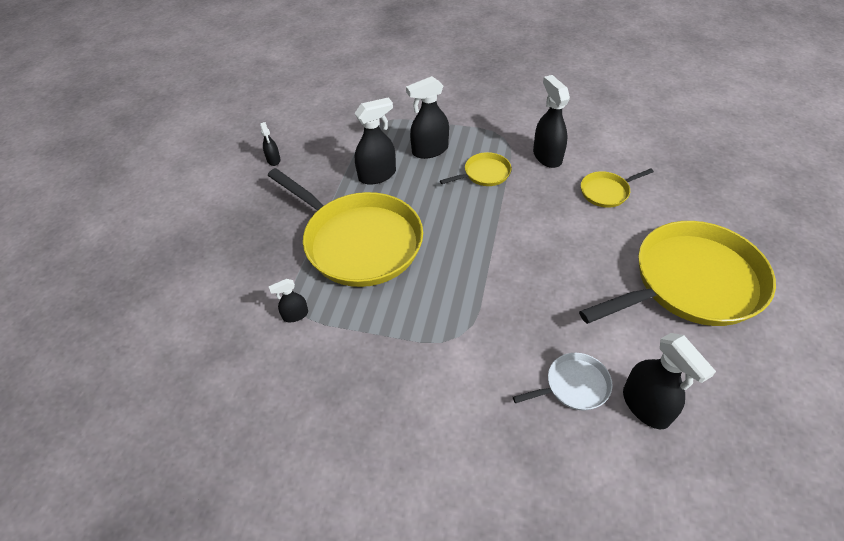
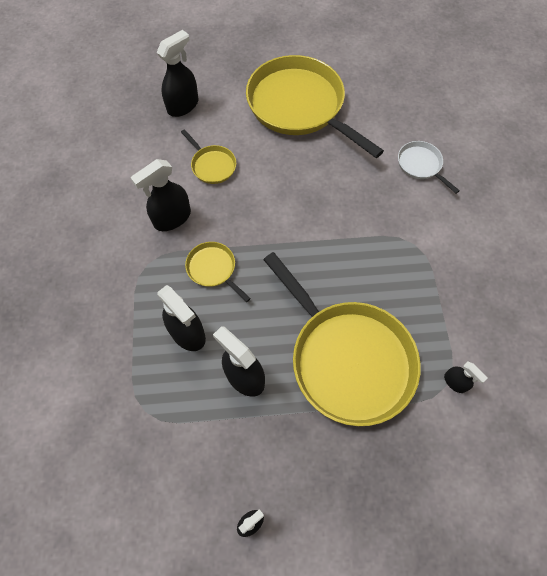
camera: 110 degrees left, 15 degrees up
(359, 242) = (348, 359): yellow pan -> yellow pan turned 120 degrees clockwise
(646, 406) = (416, 126): black spray bottle -> black spray bottle (183, 105)

